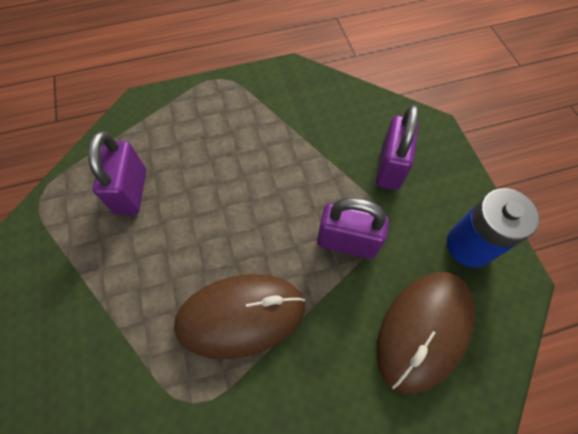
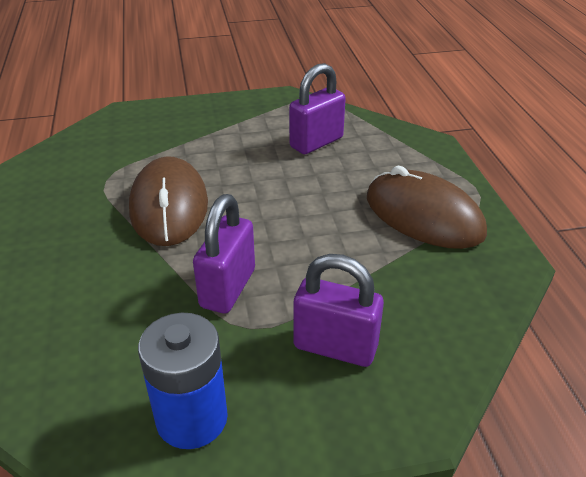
camera: 95 degrees right, 25 degrees down
(131, 191) = (316, 142): purple padlock -> purple padlock turned 45 degrees counterclockwise
(424, 330) = (98, 343): brown mouse -> brown mouse (423, 215)

